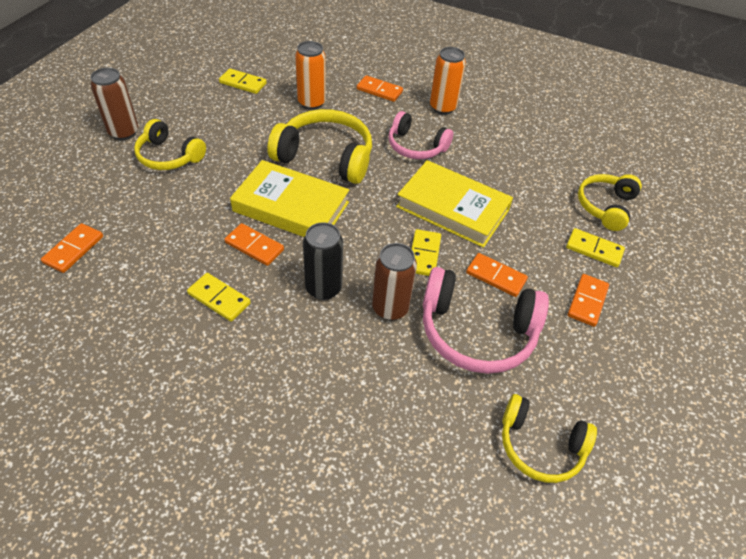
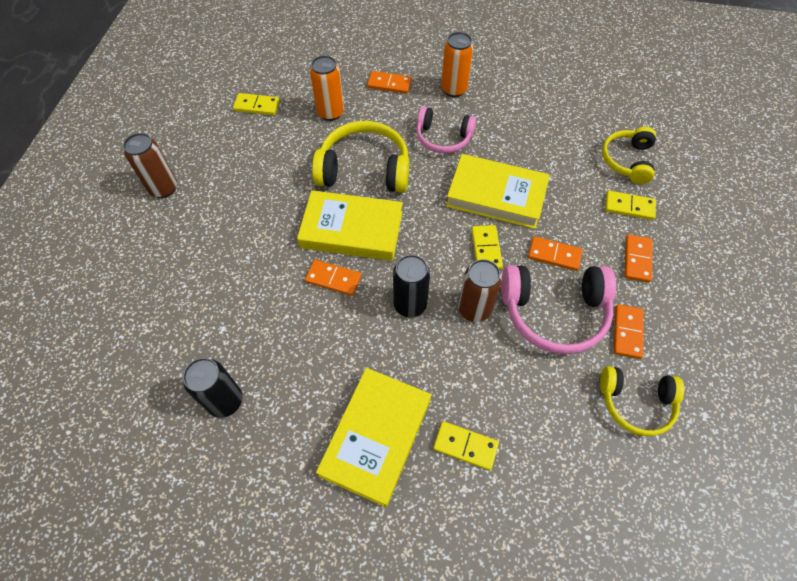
camera: 10 degrees left, 10 degrees up
(74, 250) = (169, 325): orange domino -> orange domino (627, 332)
(96, 332) = (225, 401): none -> black can
(169, 156) = (217, 204): yellow headphones -> none
(219, 298) = (322, 339): yellow domino -> yellow domino (465, 446)
(236, 406) = (376, 437): none -> yellow book

